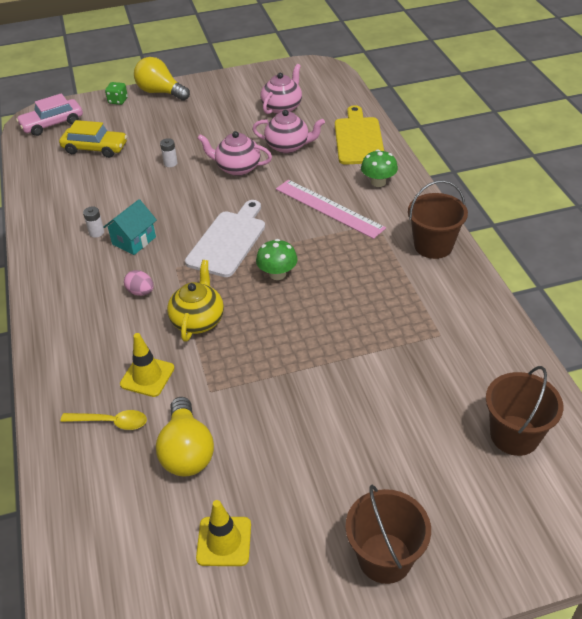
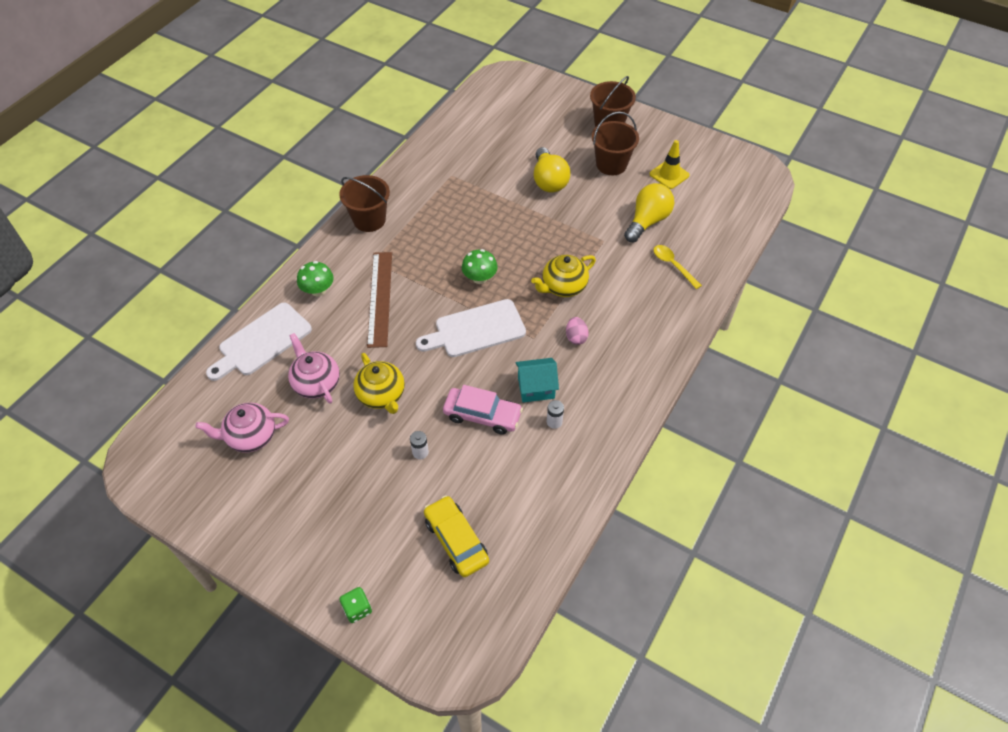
camera: 135 degrees left, 10 degrees up
(52, 124) = (455, 633): pink car -> pink car (482, 415)
(147, 376) = (629, 275): yellow traffic cone -> none
(160, 92) = (305, 579): yellow light bulb -> yellow light bulb (549, 181)
(237, 168) = (381, 395): pink teapot -> yellow teapot
(329, 208) = (380, 298): pink ruler -> brown ruler
(358, 138) = (262, 341): yellow cutting board -> white cutting board
(514, 435) = (493, 118): brown bucket -> brown bucket (611, 164)

